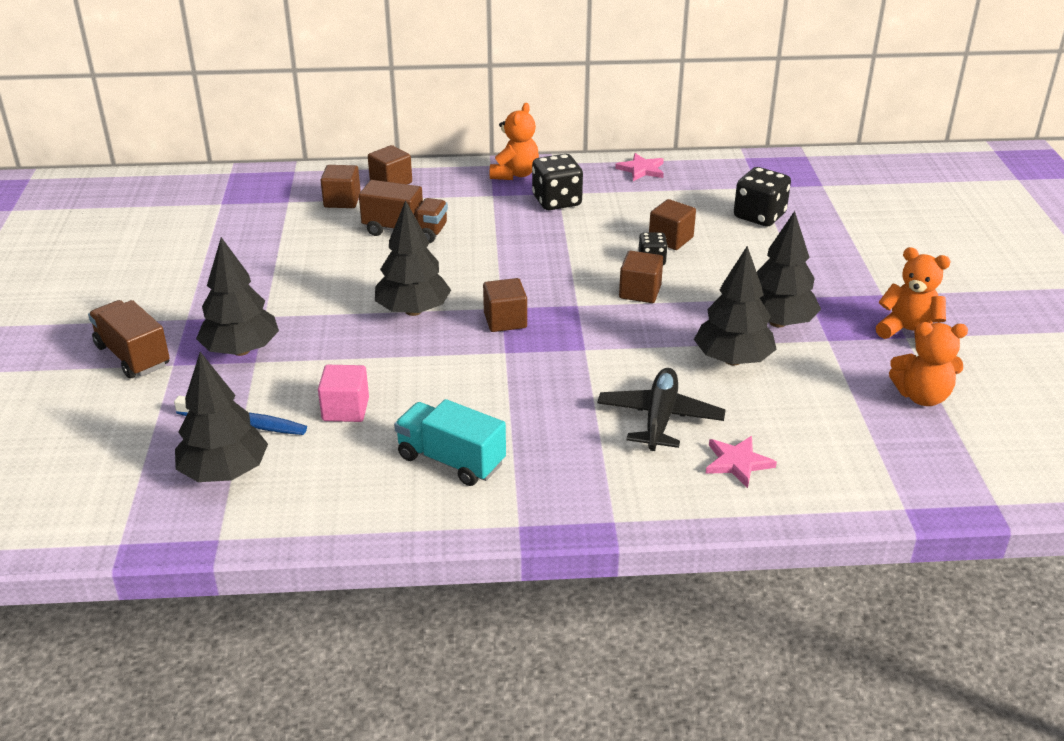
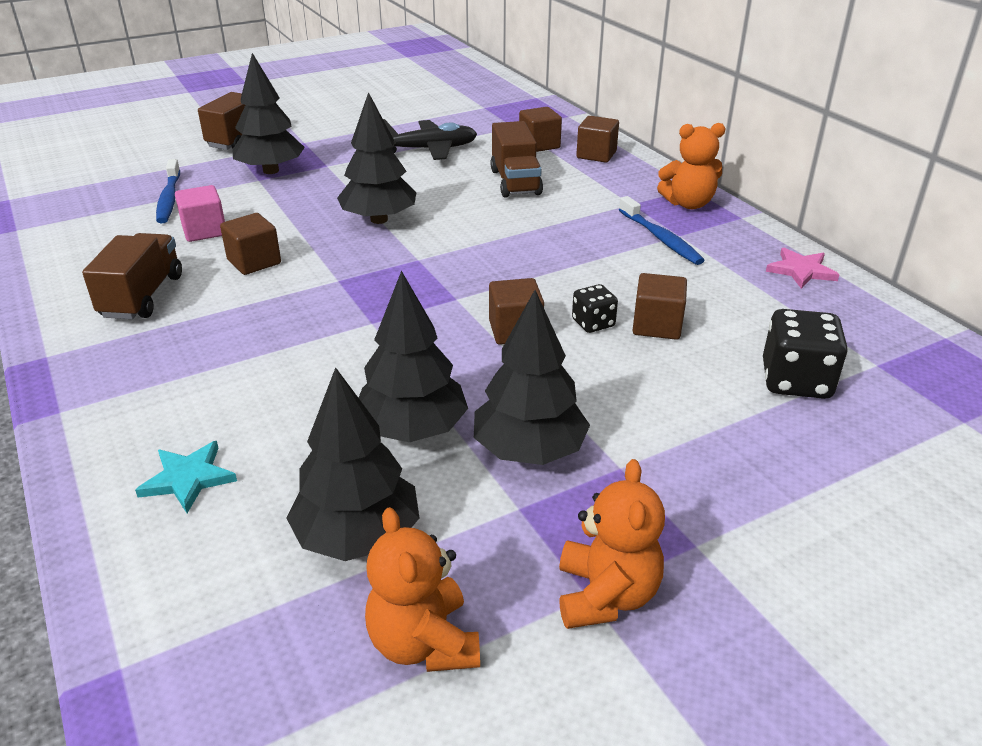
camera: 65 degrees right, 0 degrees up
(225, 472) = (101, 209): black tree -> black tree (358, 537)
(451, 460) = (142, 296): turquoise truck -> brown truck
(505, 320) = (395, 266): brown cube -> brown cube (254, 262)
(557, 201) = (660, 238): black dice -> blue toothbrush
(659, 418) = (259, 400): black plane -> black plane (430, 149)
(737, 462) = (188, 478): pink star -> turquoise star

